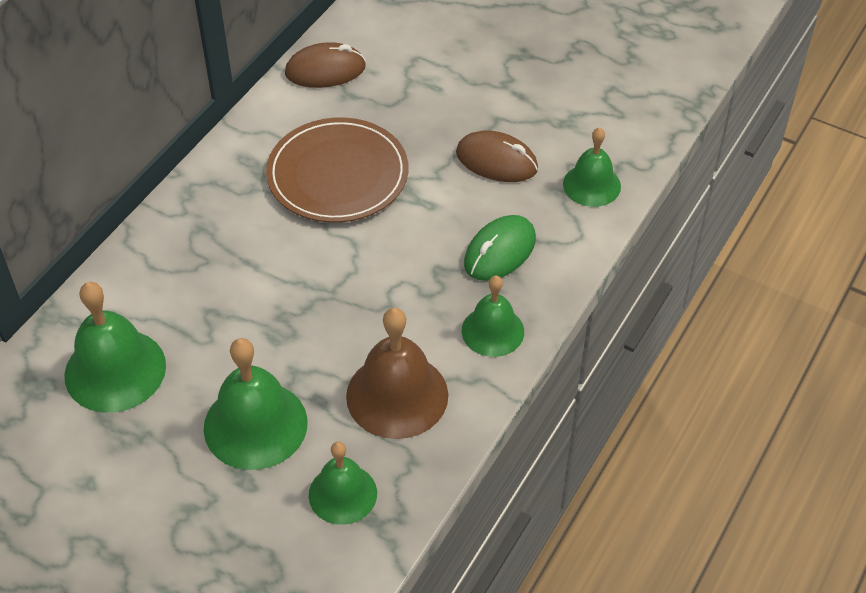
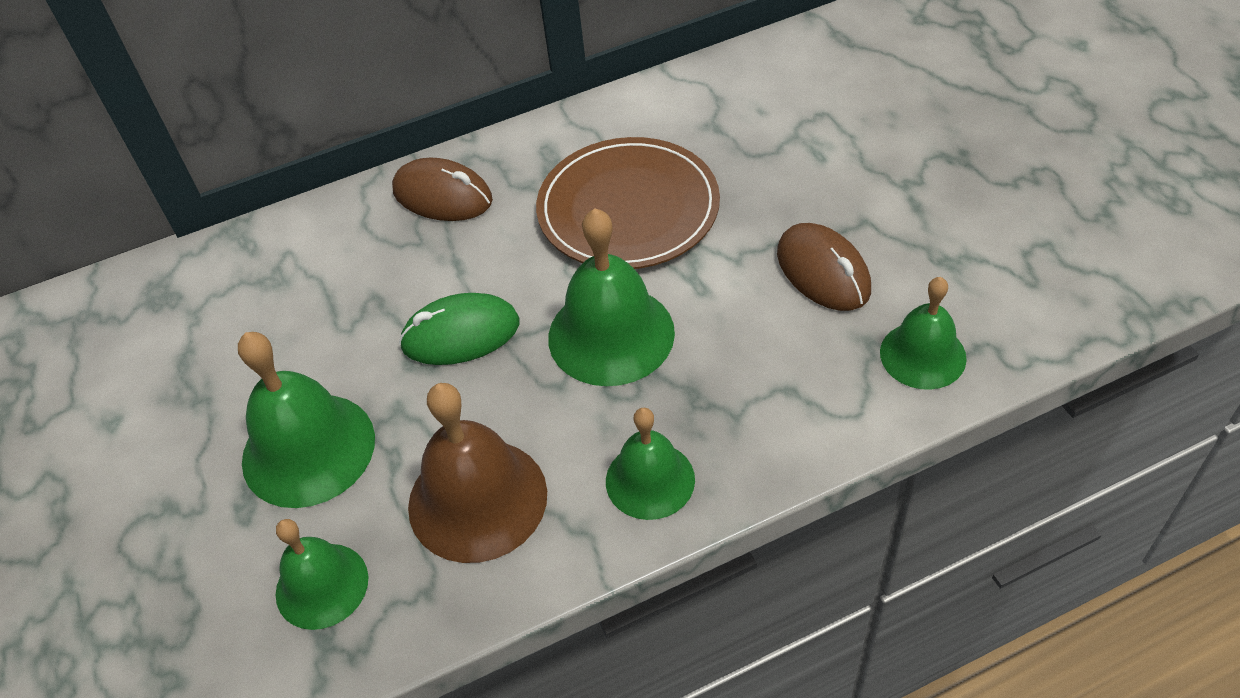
camera: 40 degrees right, 0 degrees up
(115, 370) = (238, 315): green bell -> green bell (611, 334)
(325, 70) = (710, 89): brown mouse -> brown mouse (442, 196)
(500, 251) = (738, 384): green mouse -> green mouse (460, 334)

